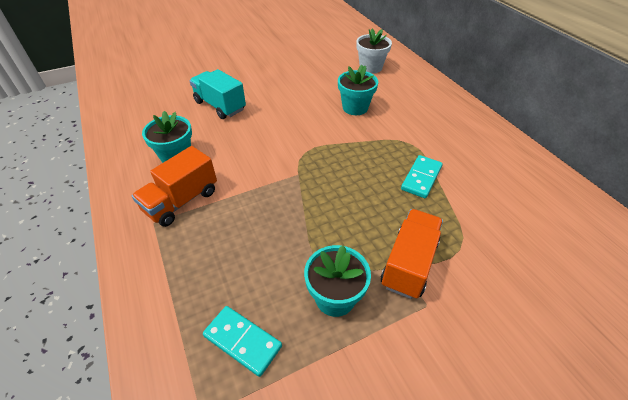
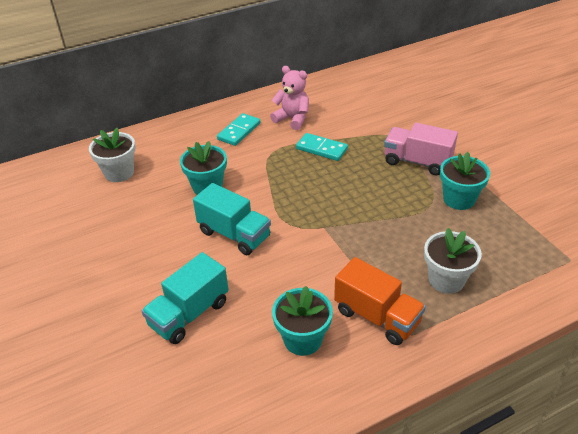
camera: 90 degrees left, 5 degrees down
(208, 259) = (446, 280): none -> white flower pot
(243, 341) = (512, 246): turquoise domino -> turquoise domino (239, 131)
(295, 123) = (234, 234): none -> turquoise truck
(409, 263) = (417, 162): orange truck -> pink truck
(472, 158) = (292, 119): none -> pink teddy bear

